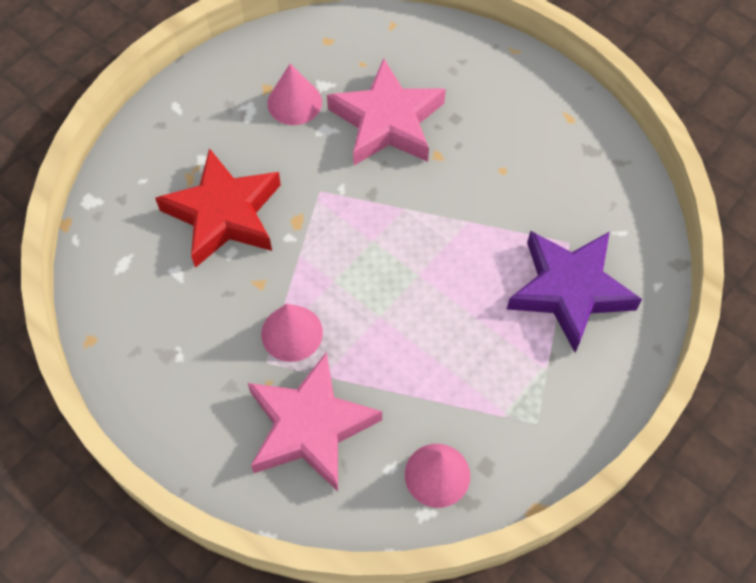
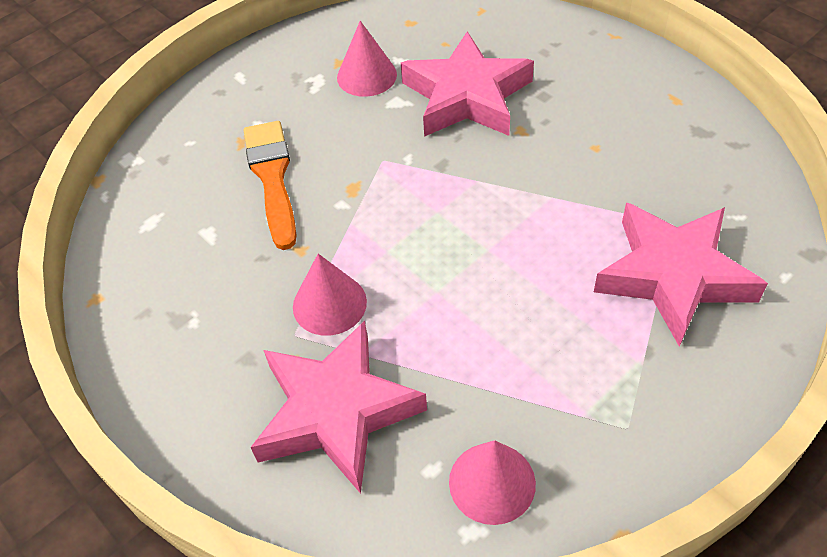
camera: 10 degrees right, 10 degrees down
(224, 214) = (272, 178): red star -> orange brush
(569, 291) = (673, 276): purple star -> pink star

